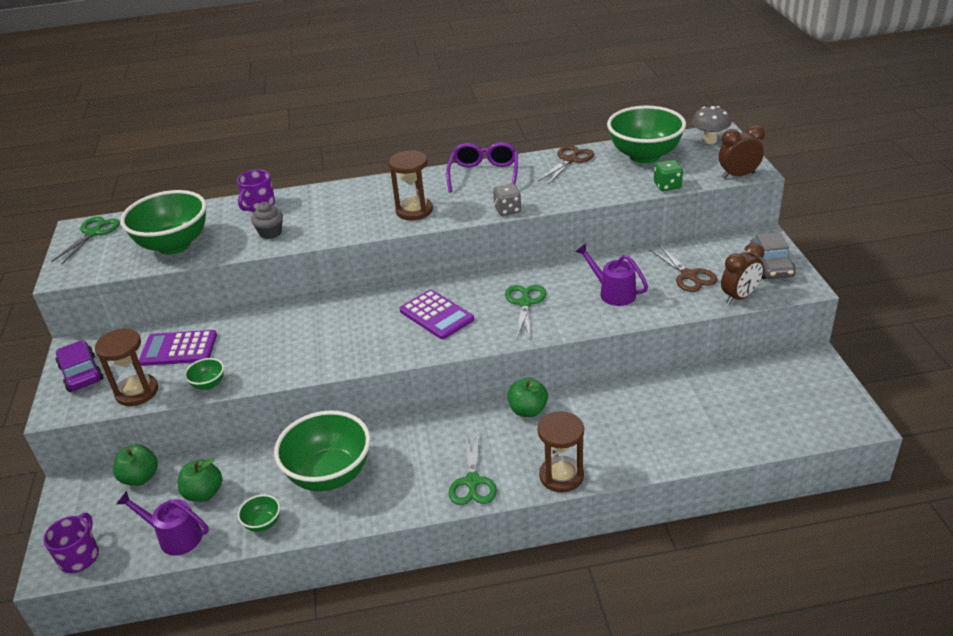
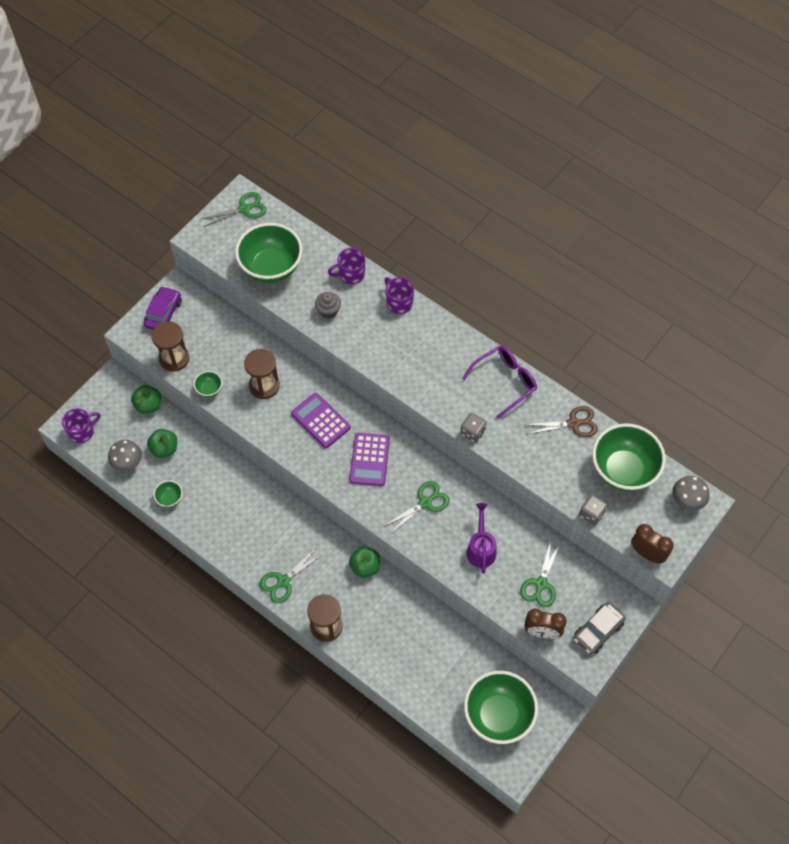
camera: 45 degrees right, 25 degrees up
(174, 536) = (128, 463): purple watering can -> grey mushroom
(178, 349) = (222, 343): purple calculator -> purple calculator (320, 421)
(327, 193) = (399, 302): none -> purple mug
(329, 475) = (227, 501): green bowl -> green bowl (498, 715)
(414, 210) = (423, 374): brown hourglass -> brown hourglass (264, 386)
(667, 186) = (591, 514): green dice -> grey dice
(688, 276) = (540, 584): brown scissors -> green scissors

